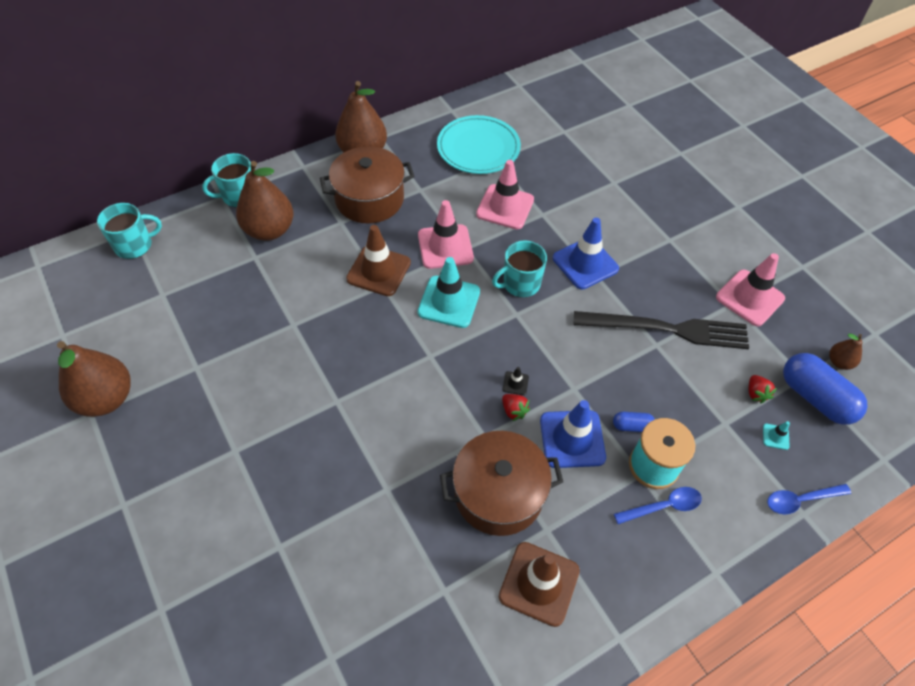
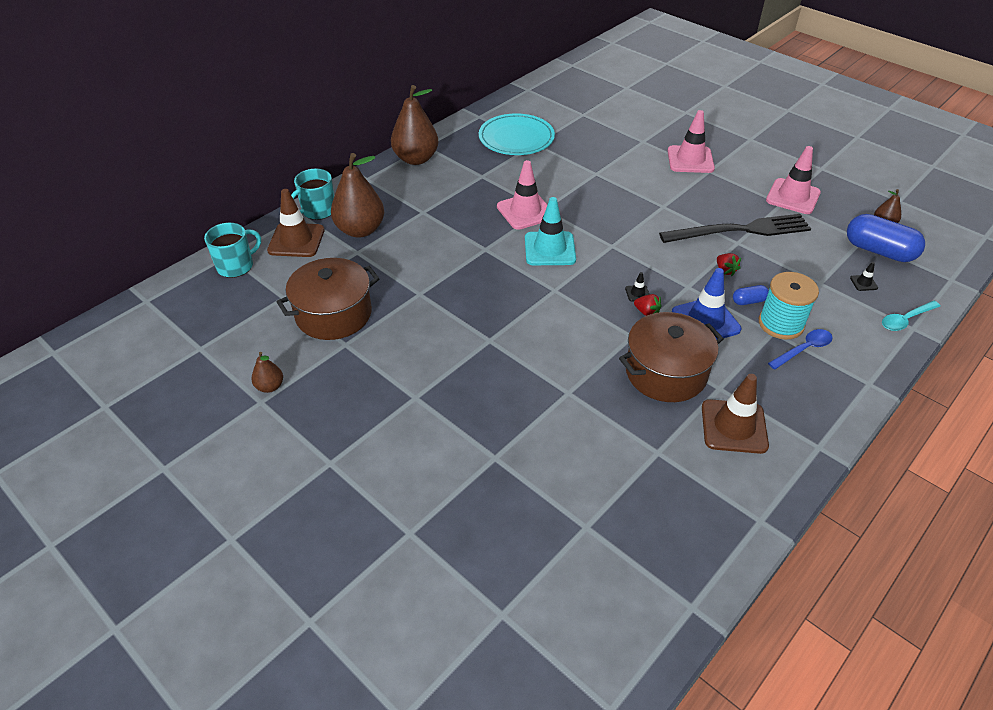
camera: 15 degrees left, 10 degrees down
(106, 398) = (270, 386): brown pear -> brown pear, size x0.48
(369, 199) = (440, 191): brown pot -> brown pot (333, 314)
(378, 271) = (476, 239): brown traffic cone -> brown traffic cone (296, 240)
(505, 207) = (561, 174): pink traffic cone -> pink traffic cone (690, 160)
(520, 284) = (603, 224): turquoise mug -> none
(585, 263) = (649, 200): blue traffic cone -> none
(756, 393) = (833, 258): red strawberry -> red strawberry (725, 270)
(775, 436) = (863, 283): turquoise traffic cone -> black traffic cone
(800, 500) = (905, 320): blue spoon -> turquoise spoon

